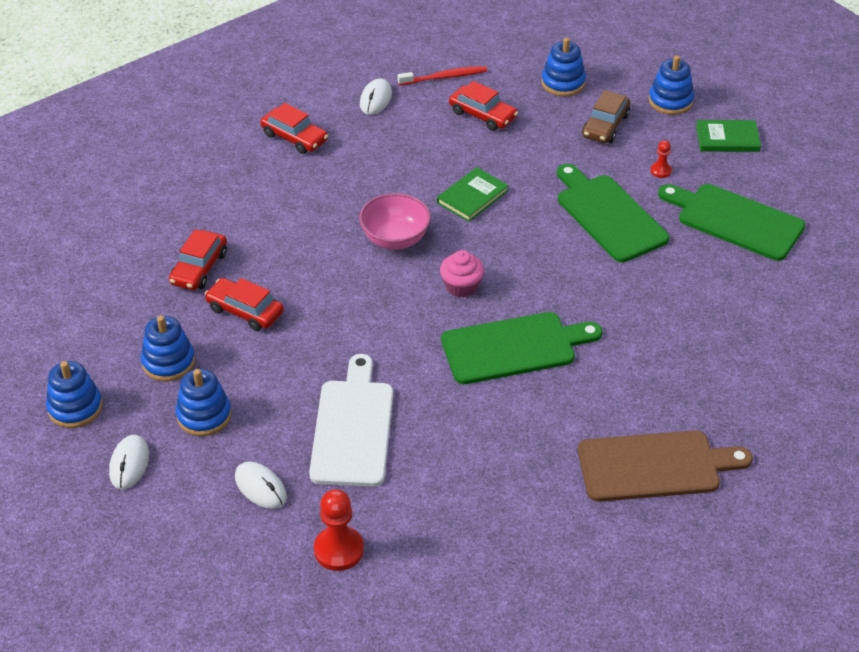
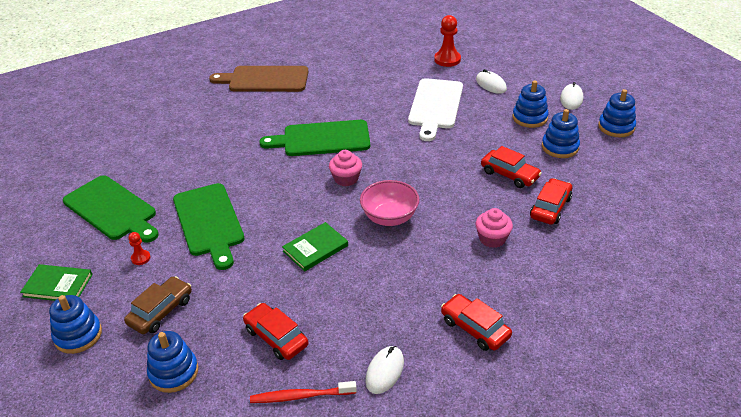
camera: 170 degrees left, 5 degrees down
(273, 224) = (492, 239): none -> pink cupcake

